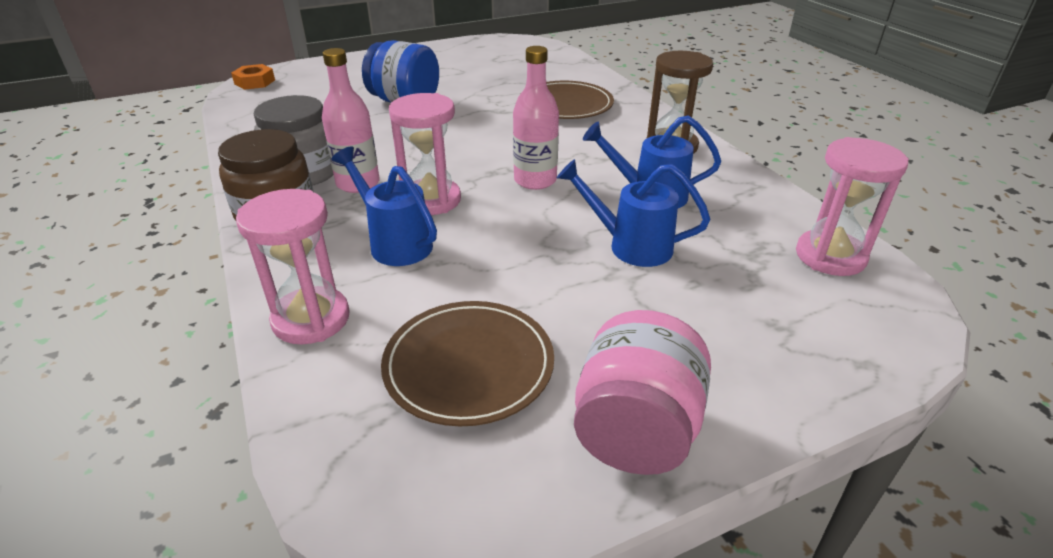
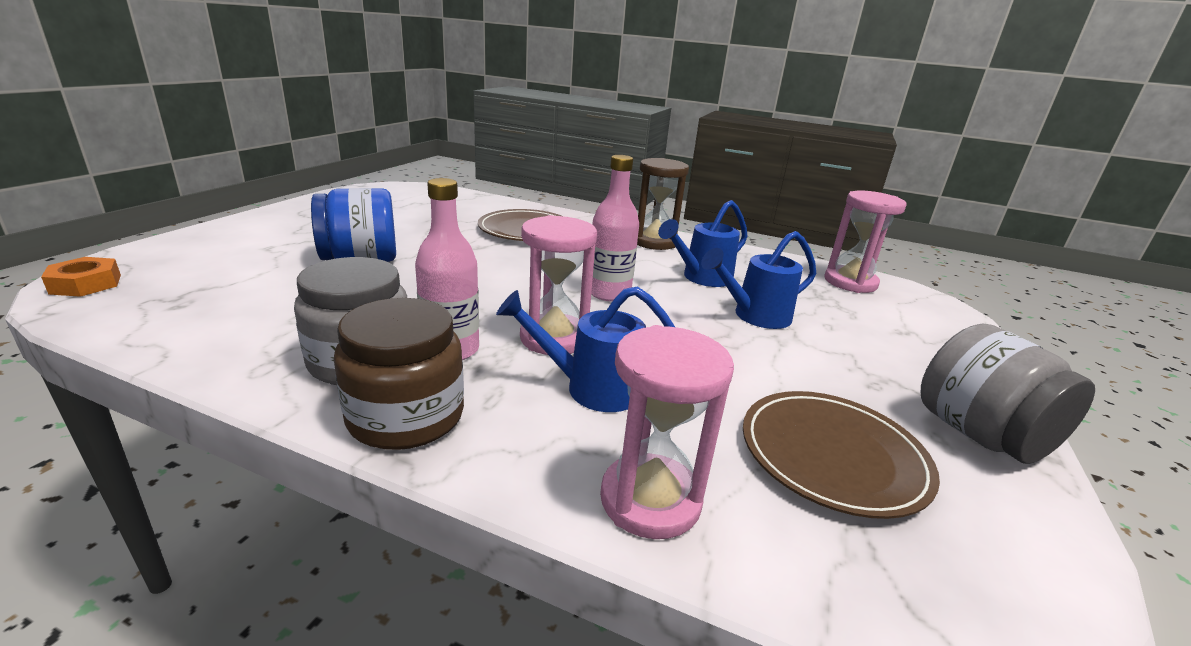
camera: 45 degrees left, 10 degrees down
(635, 430) = (980, 435): pink jar -> grey jar

